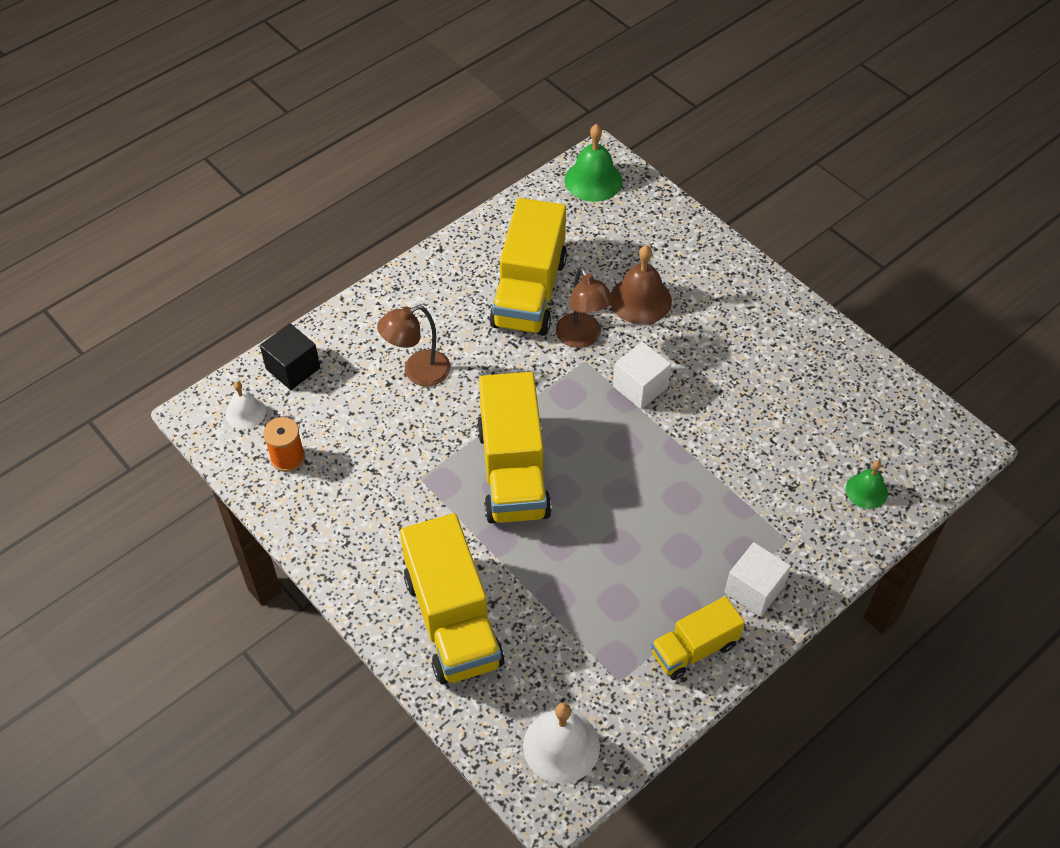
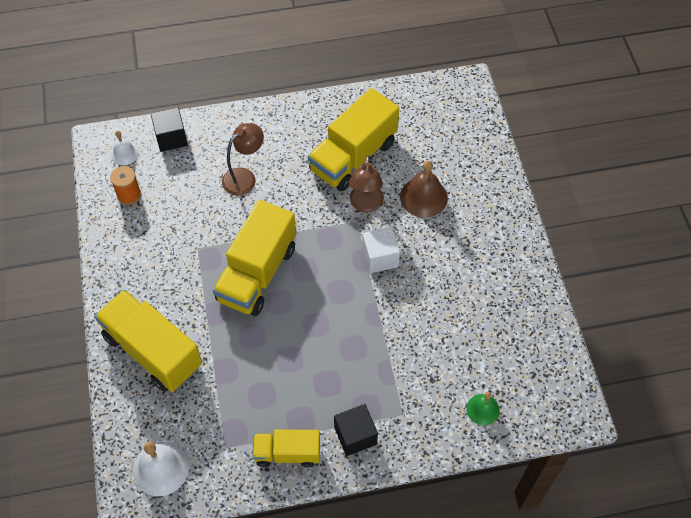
camera: 30 degrees right, 5 degrees up
(418, 372) = (244, 177): brown lamp -> brown lamp turned 135 degrees clockwise
(452, 620) = (153, 351): yellow truck -> yellow truck turned 120 degrees clockwise
(593, 180) = (452, 97): green bell -> none
(754, 589) = (355, 435): white cube -> black cube

